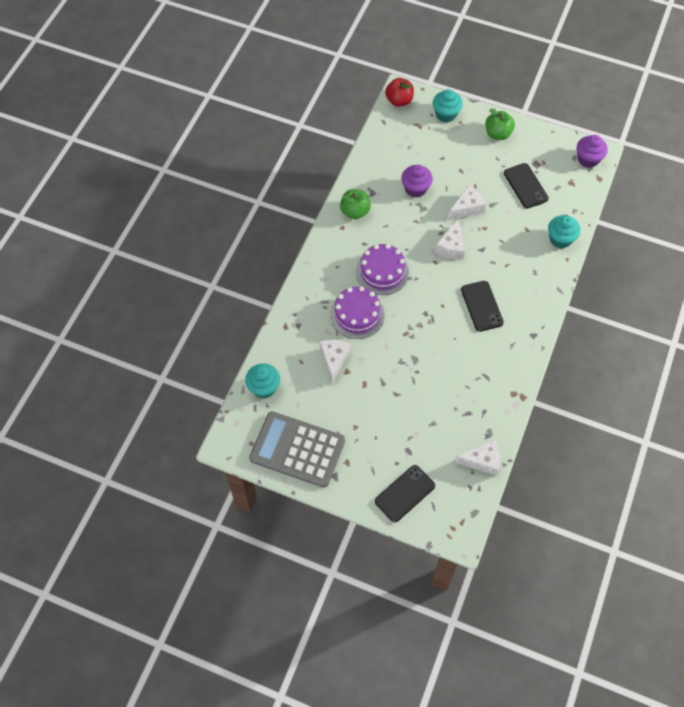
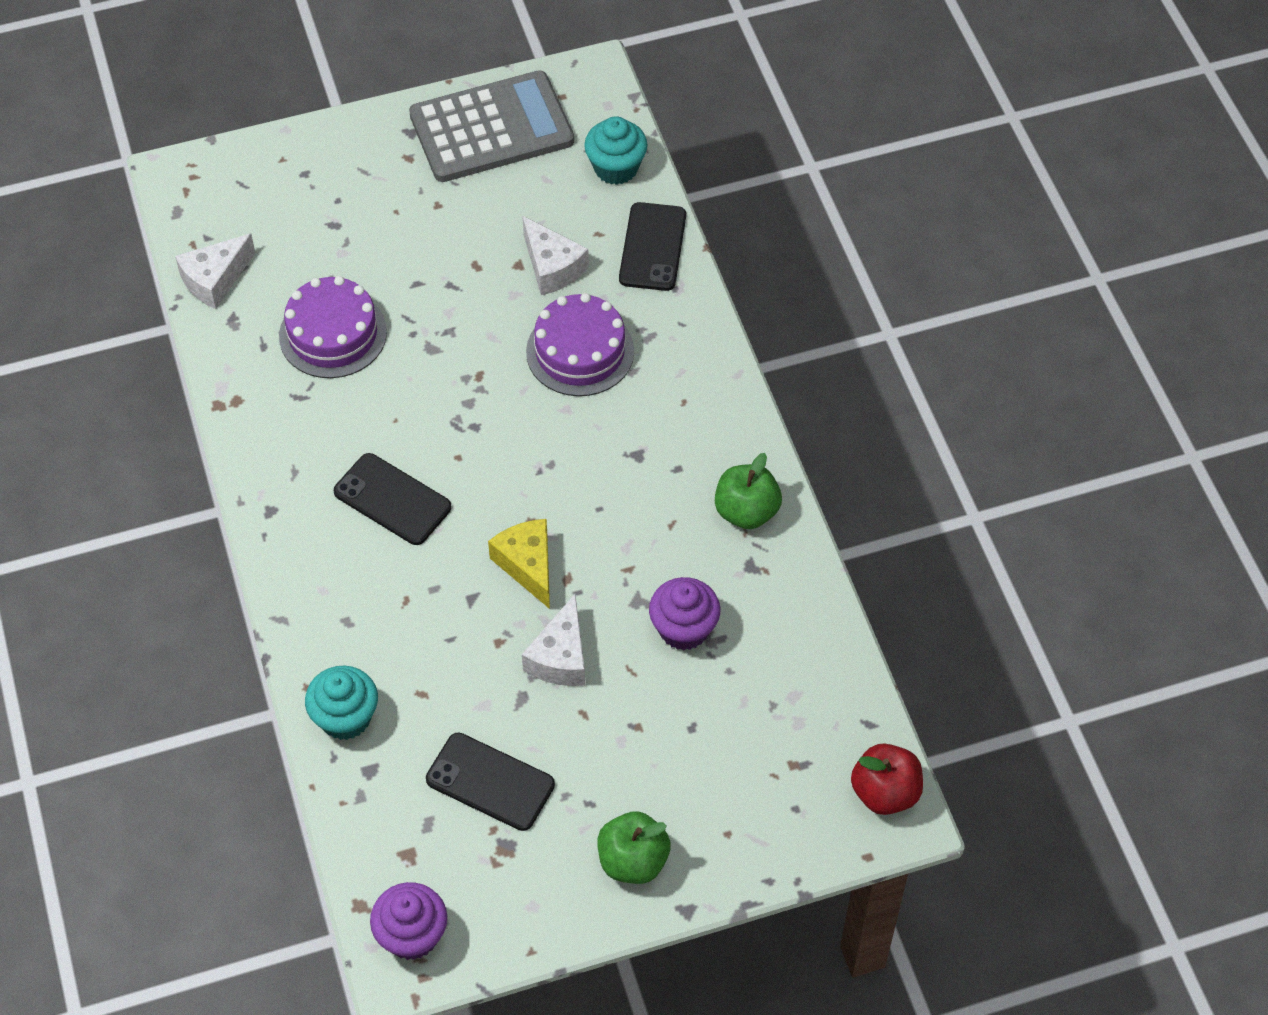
camera: 140 degrees right, 5 degrees down
(382, 272) = (603, 443): purple cake -> purple cake (333, 334)
(405, 493) = (294, 173): black phone -> black phone (652, 247)
(446, 114) = (770, 830): turquoise cupcake -> none
(451, 247) = (527, 565): white cheese -> yellow cheese

